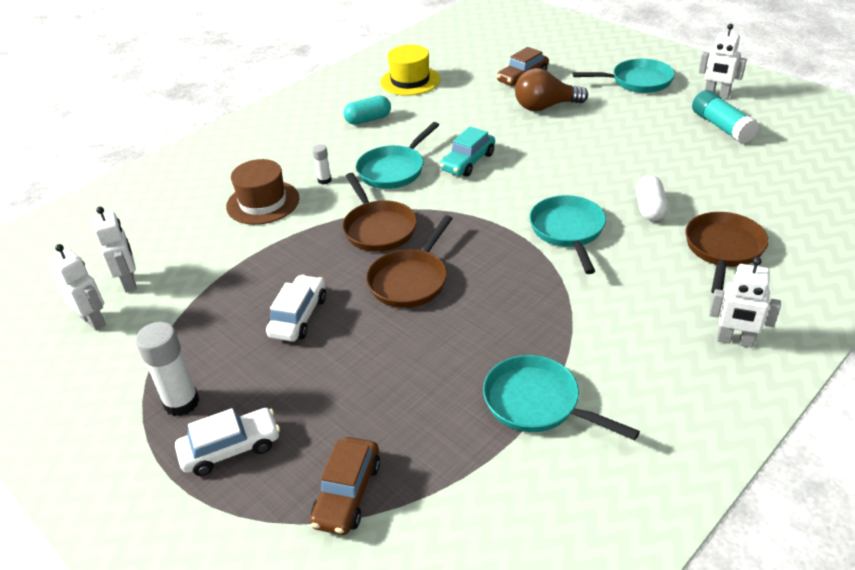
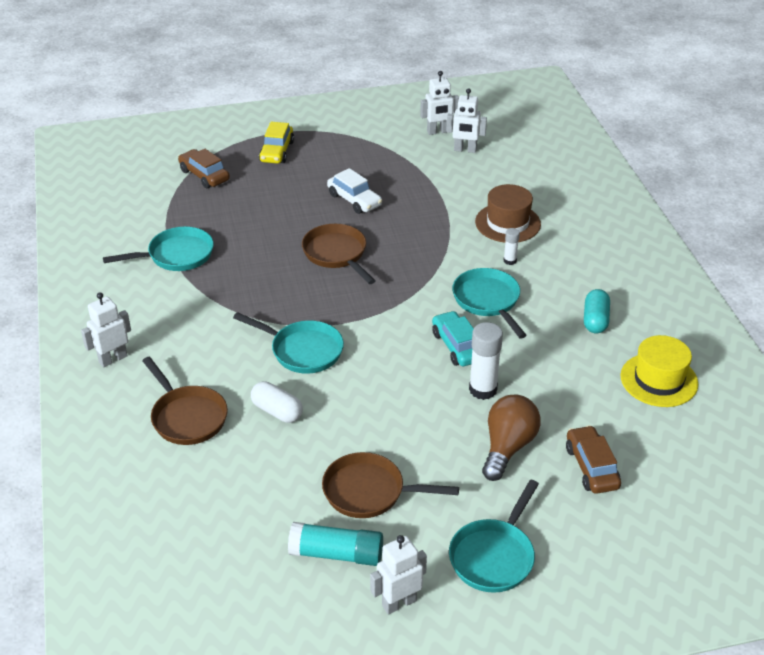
camera: 120 degrees right, 0 degrees up
(181, 402) = (329, 145): white glue stick -> white glue stick (483, 389)
(231, 449) = (277, 151): white car -> yellow car
(378, 228) = (412, 263): brown pan -> brown pan (369, 492)

